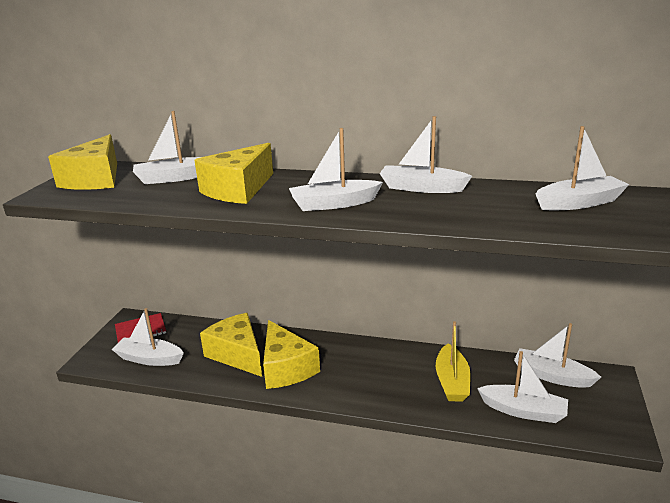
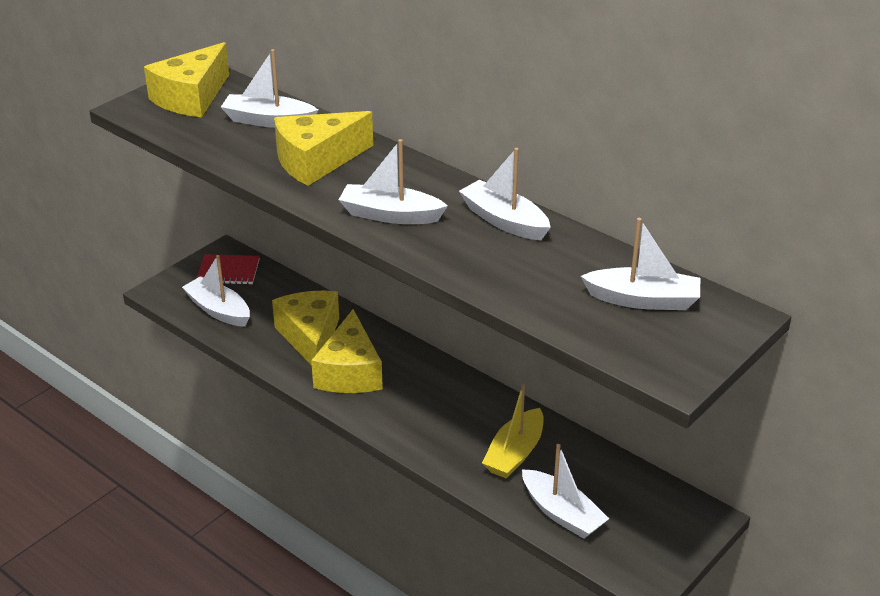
camera: 25 degrees right, 10 degrees up
(552, 376) = (635, 490): white boat -> none

